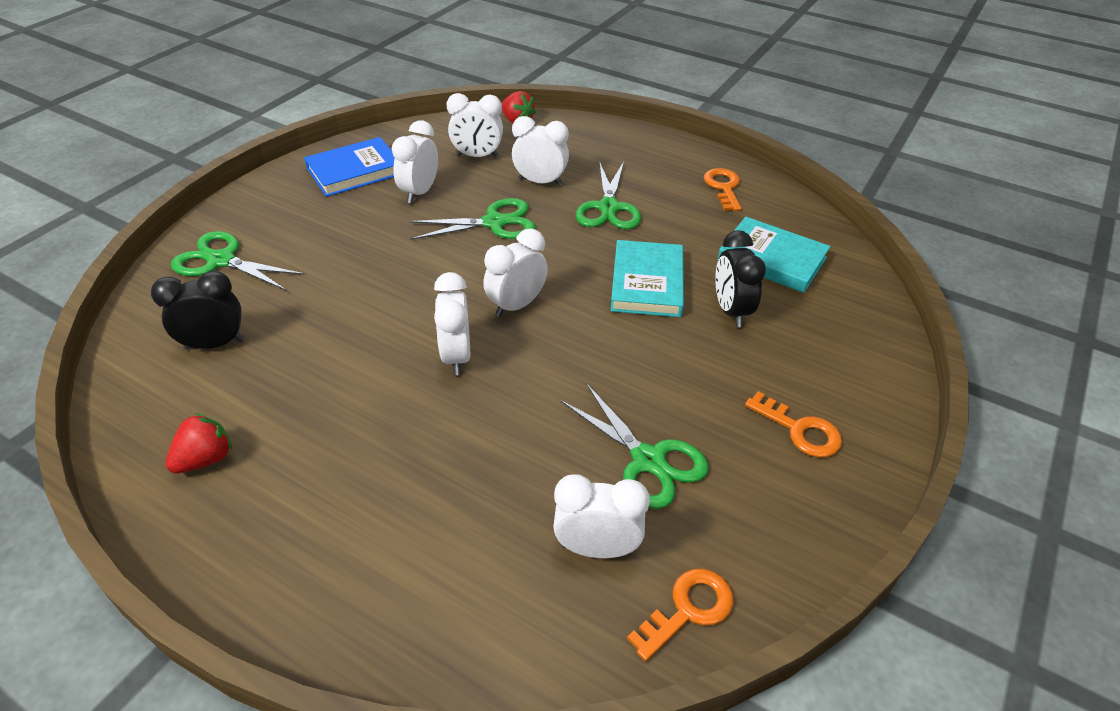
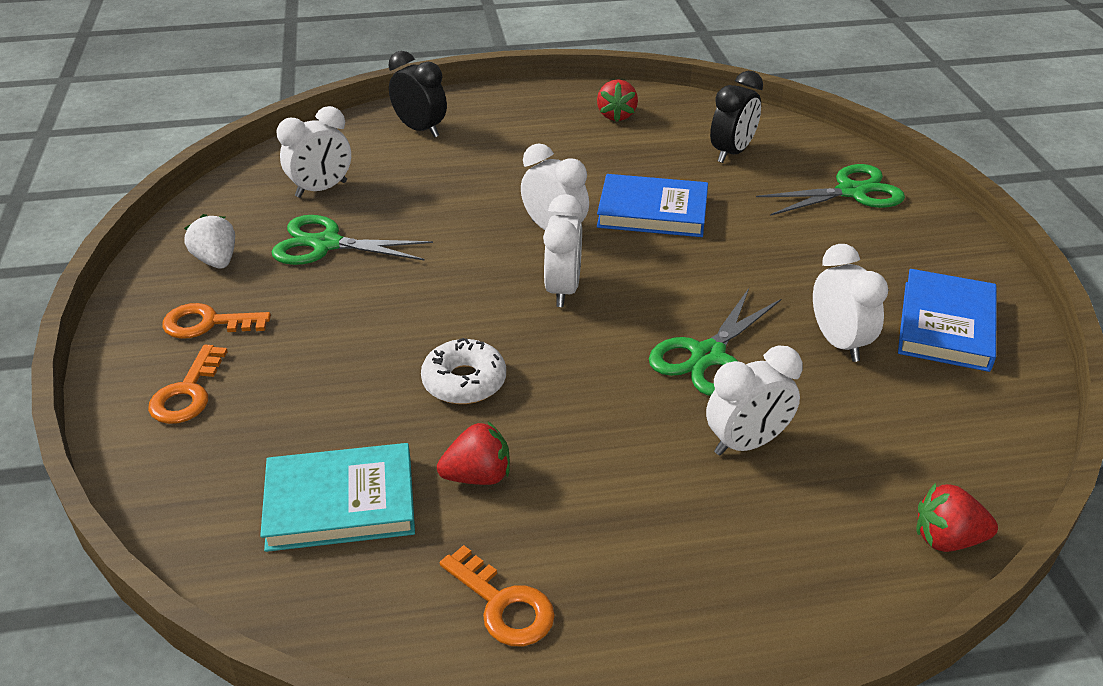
camera: 140 degrees right, 5 degrees down
(366, 328) = (652, 211): none -> blue book
(477, 156) = (877, 433): white clock -> none
(608, 208) = (616, 457): green scissors -> none
(647, 283) = (464, 381): turquoise book -> white donut
(688, 234) = (478, 476): none -> red strawberry
(688, 610) = (238, 192): orange key -> orange key (187, 393)
(731, 311) = (345, 401): black clock -> black clock (420, 130)
(761, 504) = (216, 260): none -> white strawberry

